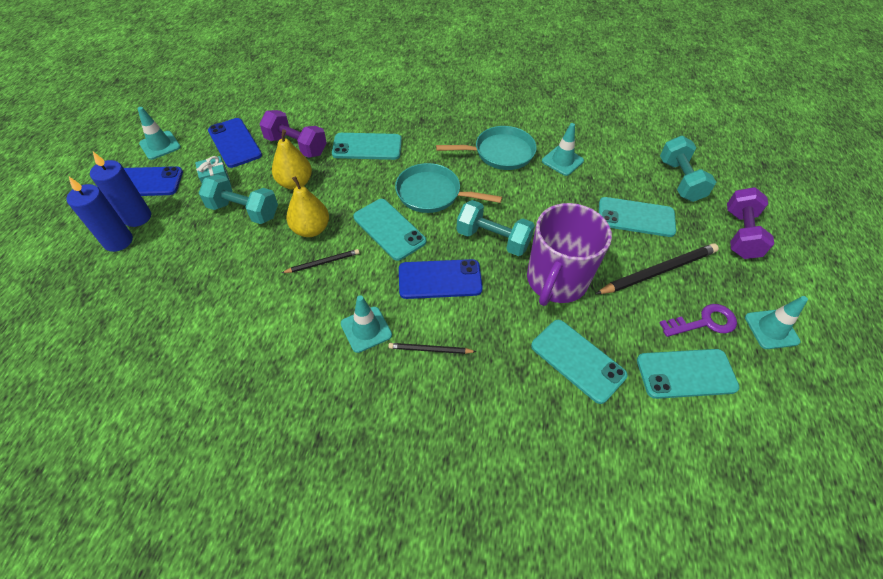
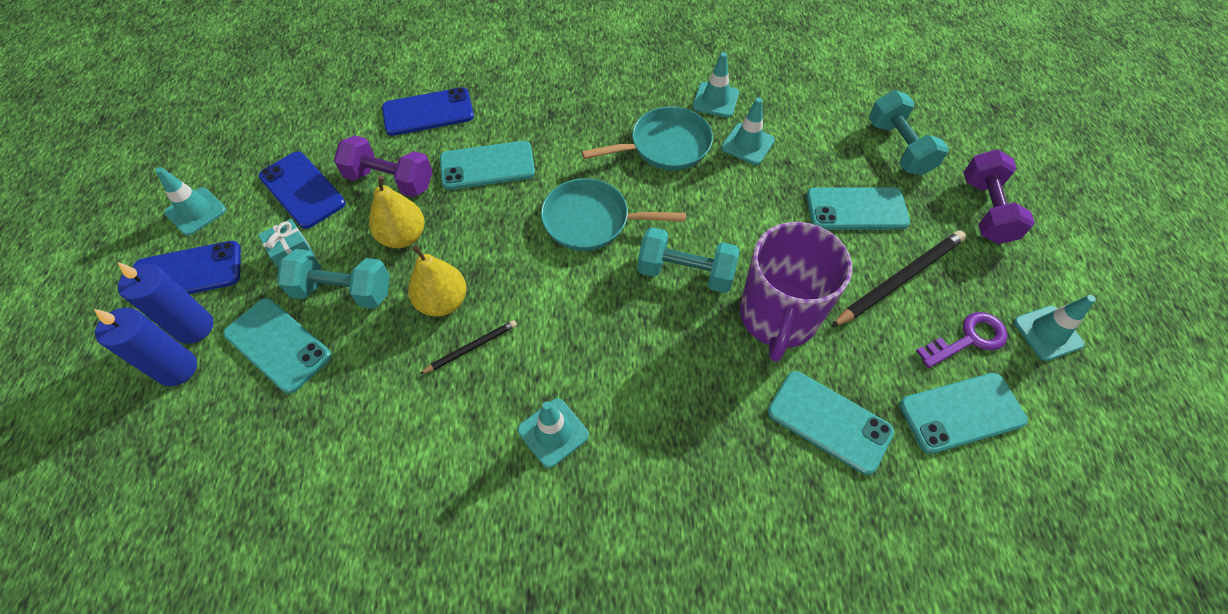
camera: 10 degrees left, 5 degrees up
(389, 229) = (547, 282): turquoise phone -> turquoise phone (278, 345)
(430, 350) = (642, 444): black pencil -> none
(440, 279) = (631, 342): blue phone -> blue phone (428, 112)
(545, 128) = (715, 100): none -> turquoise traffic cone

